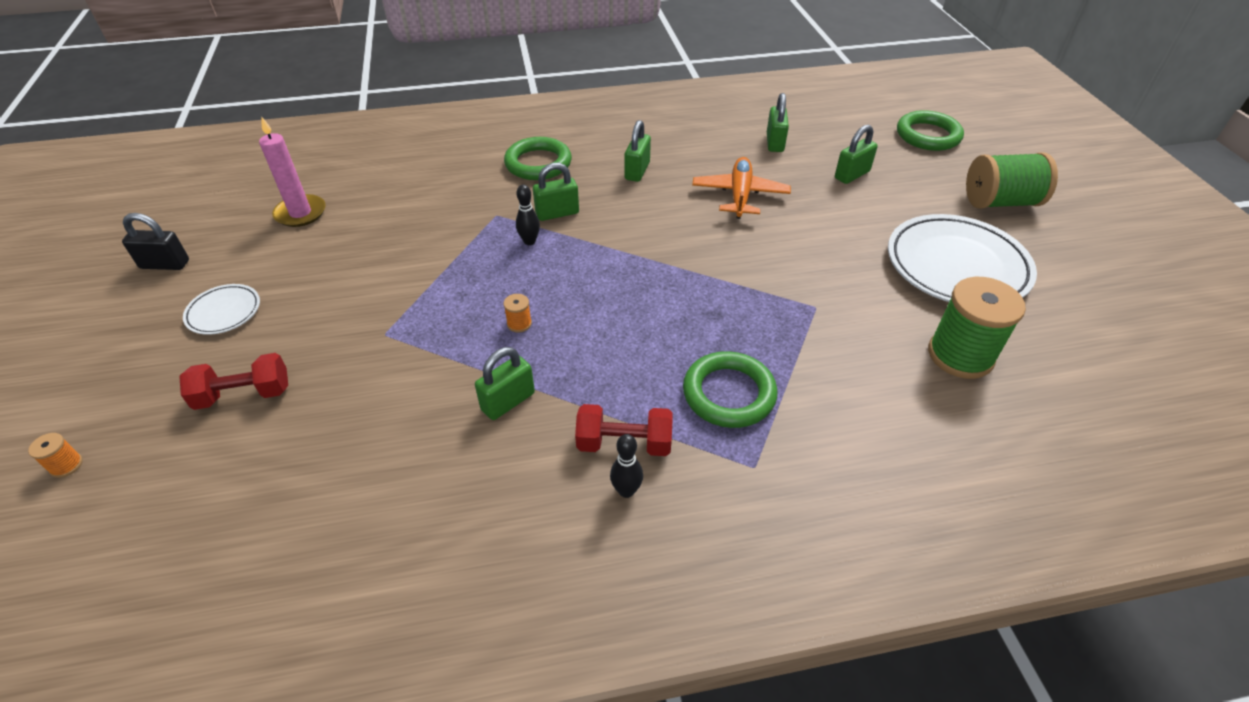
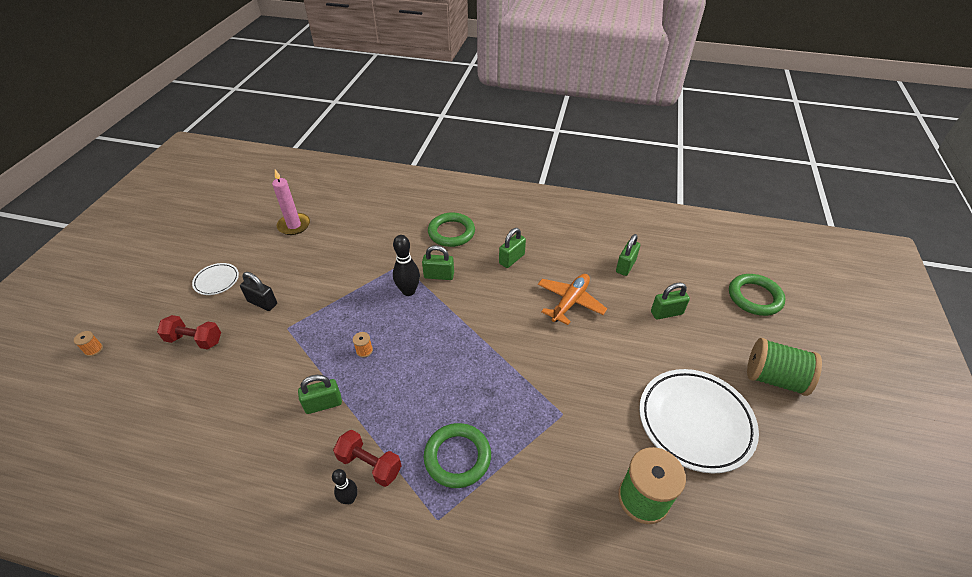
camera: 25 degrees right, 0 degrees up
(165, 264) = (207, 237): black padlock -> black padlock (262, 302)
(529, 241) = (408, 291): black bowling pin -> black bowling pin, size x1.61

